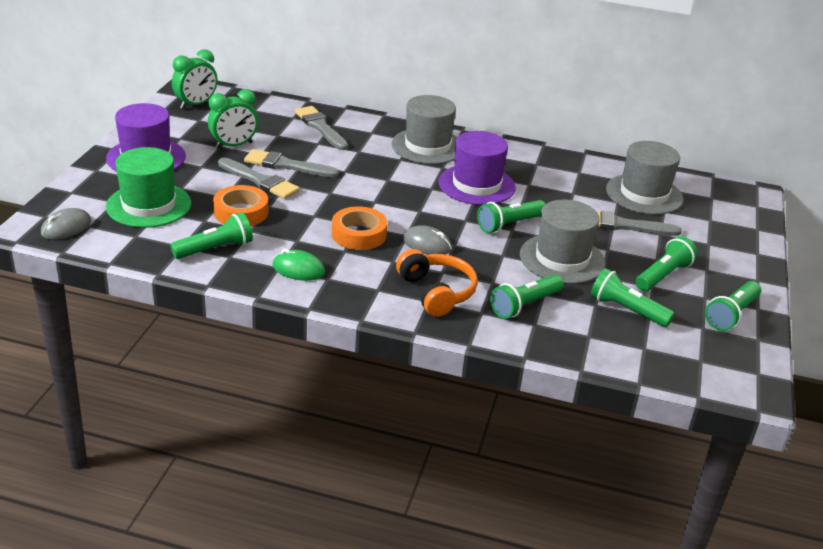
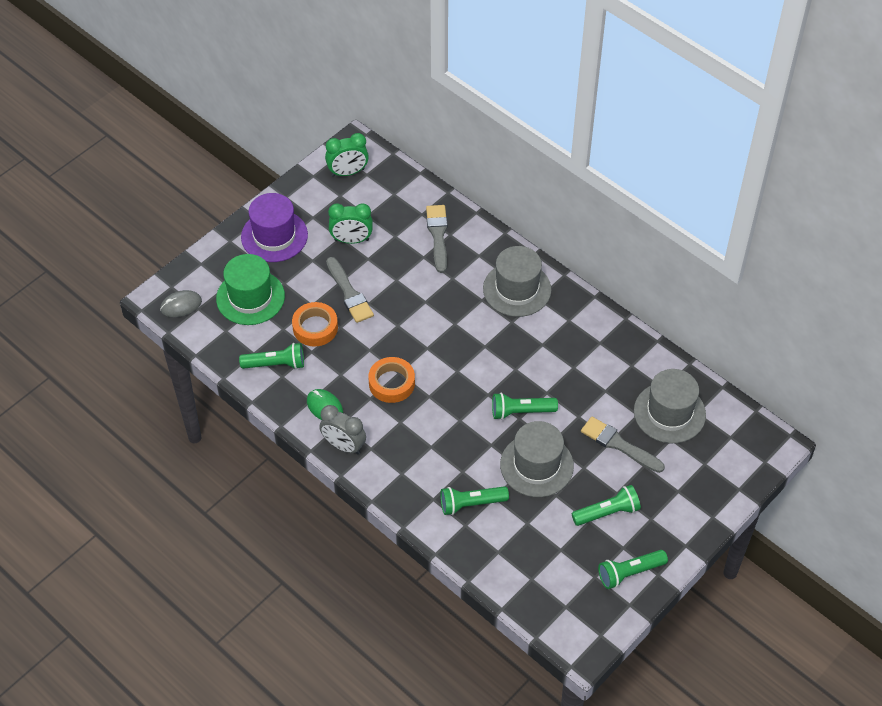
camera: 30 degrees right, 20 degrees up
(286, 165) = (381, 279): grey brush -> none
(345, 295) = (344, 446): none -> grey clock
(427, 244) = (438, 412): grey mouse -> none
(436, 292) = (412, 467): orange headphones -> none
(476, 185) = (526, 354): purple hat -> none
(626, 310) = (547, 537): green flashlight -> none

